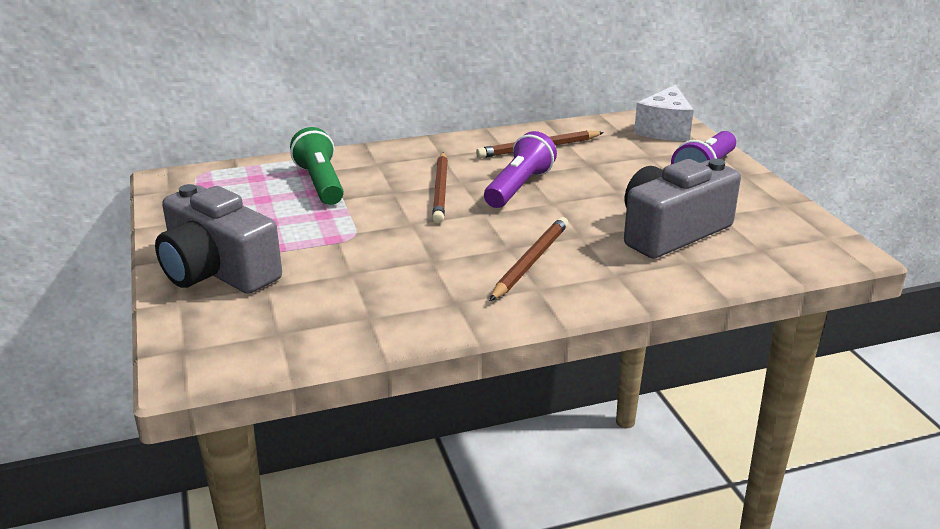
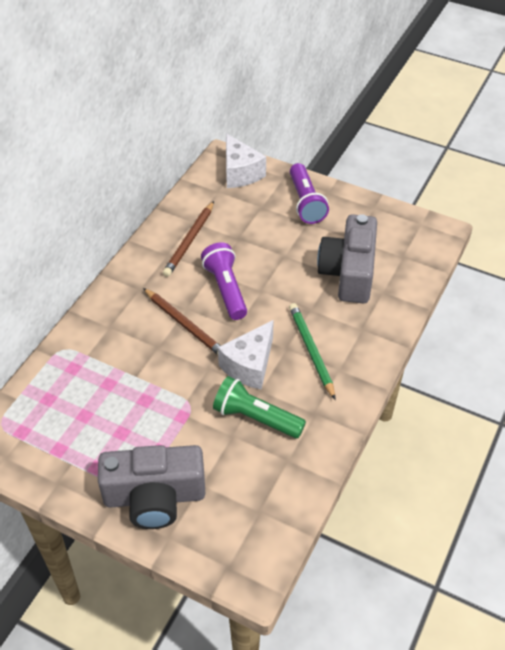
camera: 45 degrees left, 20 degrees up
(320, 183) = (101, 372): green flashlight -> green flashlight (255, 418)
(451, 240) = (250, 365): none -> white cheese
(530, 262) = (311, 351): brown pencil -> green pencil

